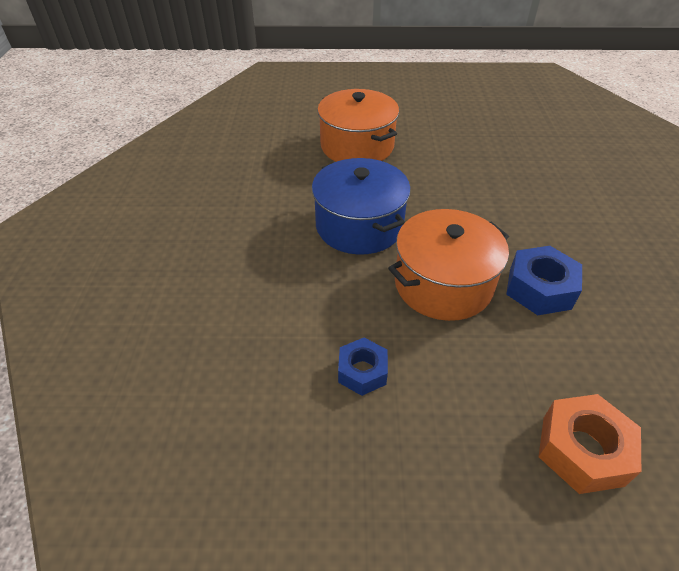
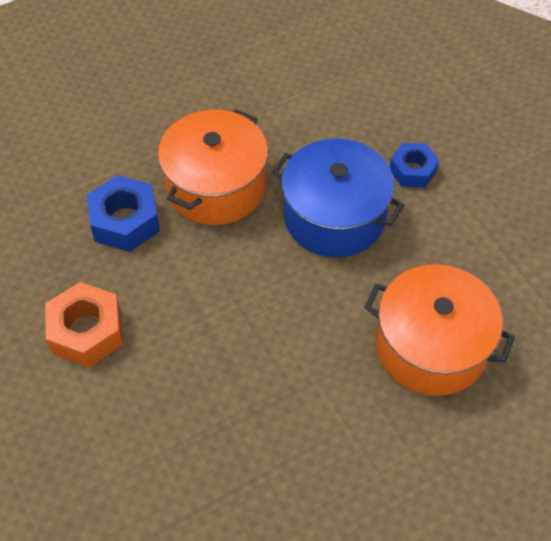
camera: 150 degrees right, 10 degrees up
(362, 371) = (240, 88): blue nut -> blue nut (412, 170)
(582, 450) = (67, 103): orange nut -> orange nut (86, 331)

